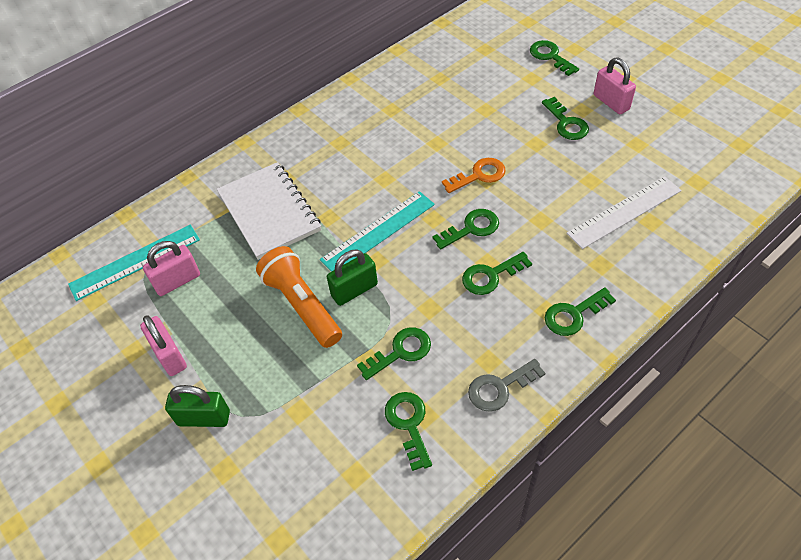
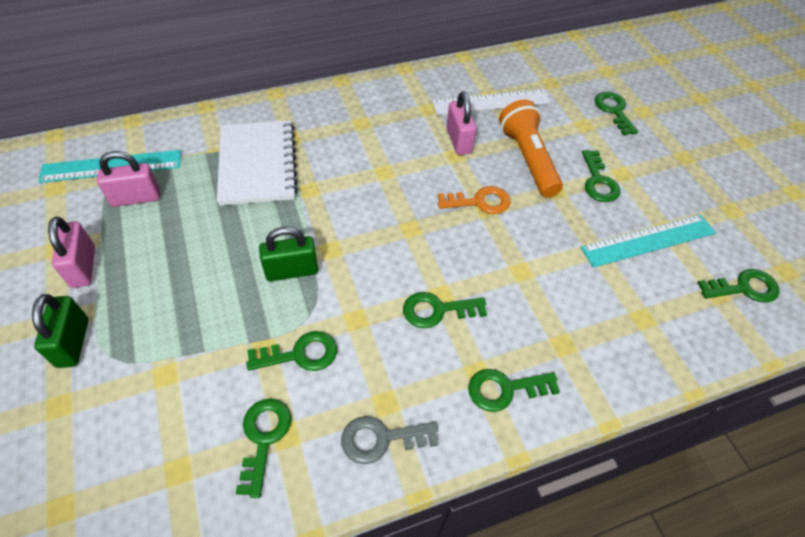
camera: 15 degrees right, 0 degrees up
(204, 418) = (73, 343): green padlock -> green padlock turned 60 degrees clockwise
(302, 305) = (233, 266): orange flashlight -> orange flashlight (528, 159)
(378, 231) = (348, 221): turquoise ruler -> turquoise ruler (648, 240)
(471, 228) = (443, 253): green key -> green key (744, 288)
(611, 102) = (657, 176): pink padlock -> pink padlock (458, 141)
(624, 212) = (617, 296): white ruler -> white ruler (491, 102)

